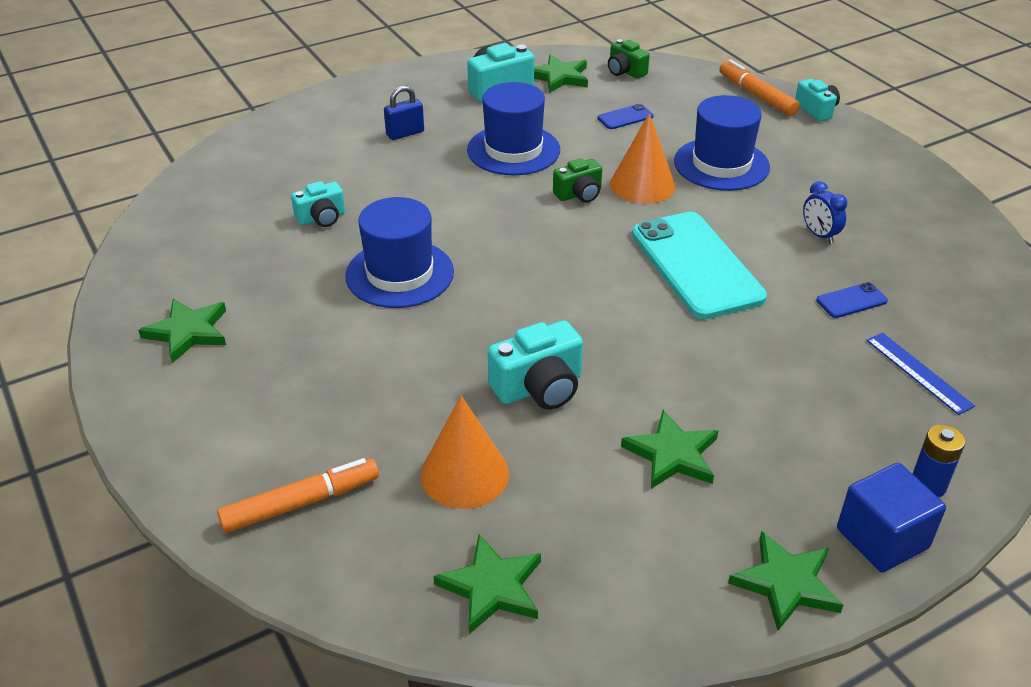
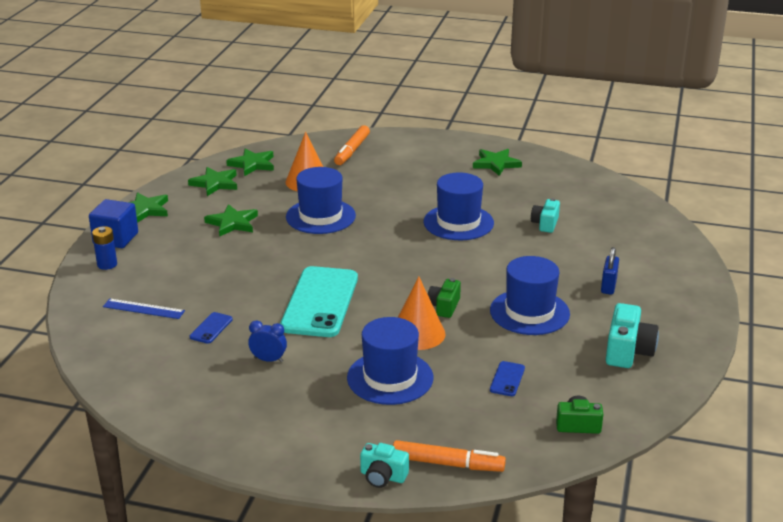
camera: 135 degrees right, 10 degrees down
(539, 387) = (320, 216): turquoise camera -> blue hat
(559, 77) = (610, 388): green star -> green star (215, 183)
(696, 265) = (320, 302): turquoise phone -> turquoise phone turned 75 degrees clockwise

